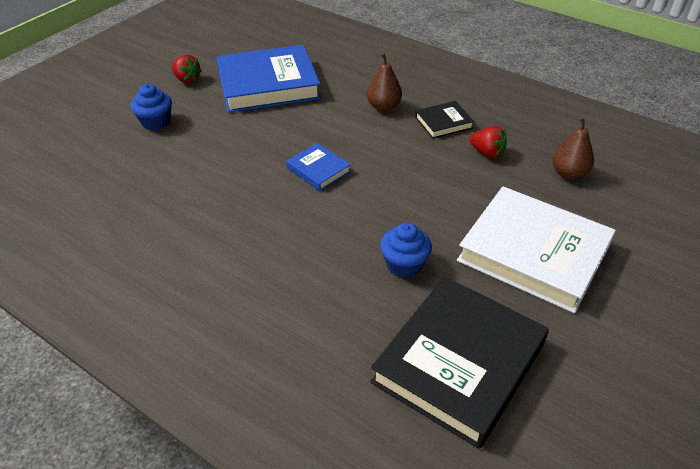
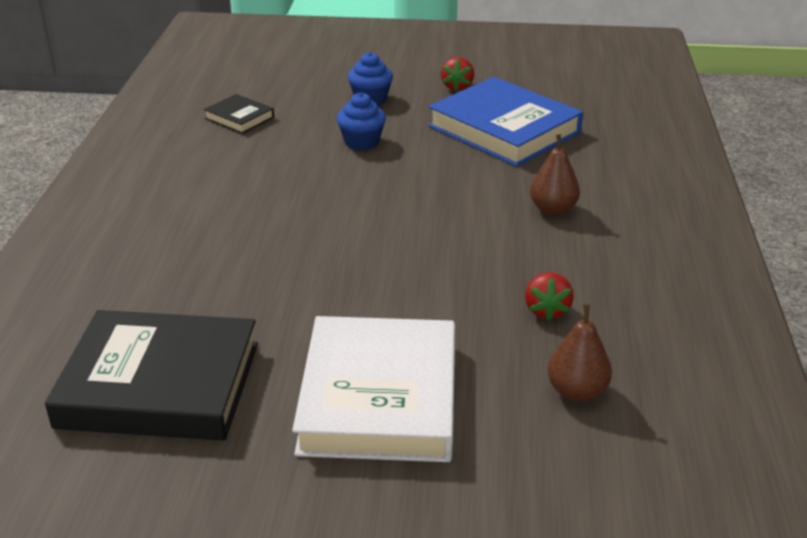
camera: 60 degrees right, 10 degrees down
(318, 170) = (388, 207): blue book -> none
(404, 265) = (282, 306): blue cupcake -> blue cupcake (361, 142)
(443, 123) = (572, 260): black book -> black book (239, 118)

